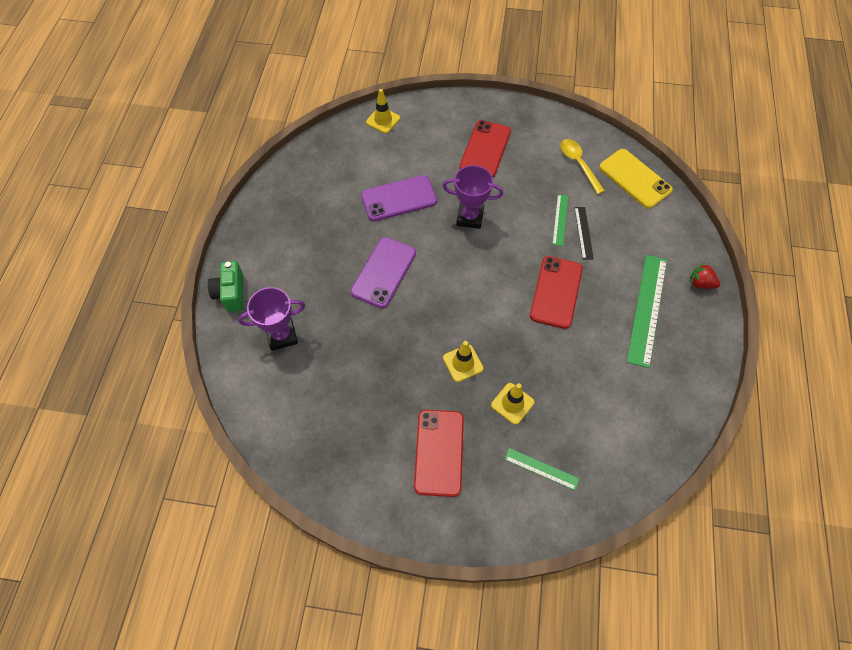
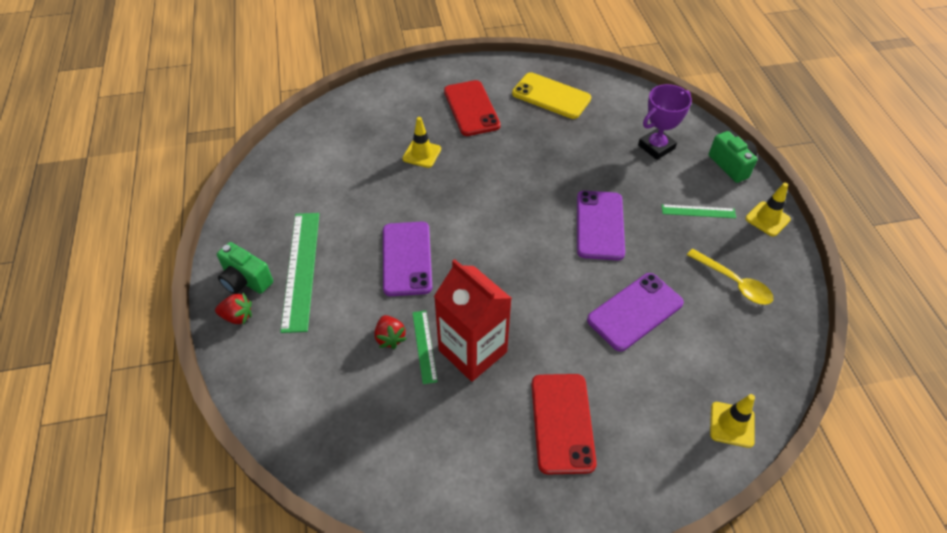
camera: 160 degrees right, 10 degrees down
(463, 363) = (479, 171): yellow traffic cone -> yellow traffic cone (767, 219)
(470, 217) = (537, 314): purple trophy -> none
(526, 206) = (472, 351): none -> red carton
(541, 468) = (383, 119): green ruler -> green ruler (698, 211)
(556, 292) = (407, 258): red phone -> purple phone
(578, 164) = (419, 442): yellow spoon -> yellow spoon (734, 282)
(583, 232) = (390, 338): black ruler -> red strawberry
(634, 179) = (332, 444): yellow phone -> yellow phone (551, 96)
(694, 313) = (246, 280): none -> green camera

